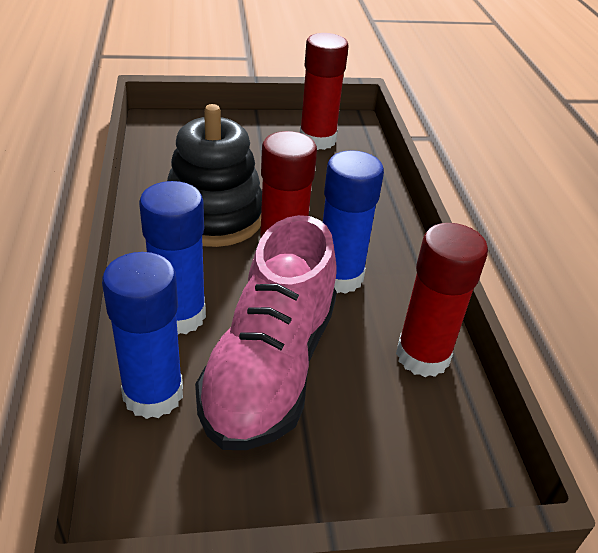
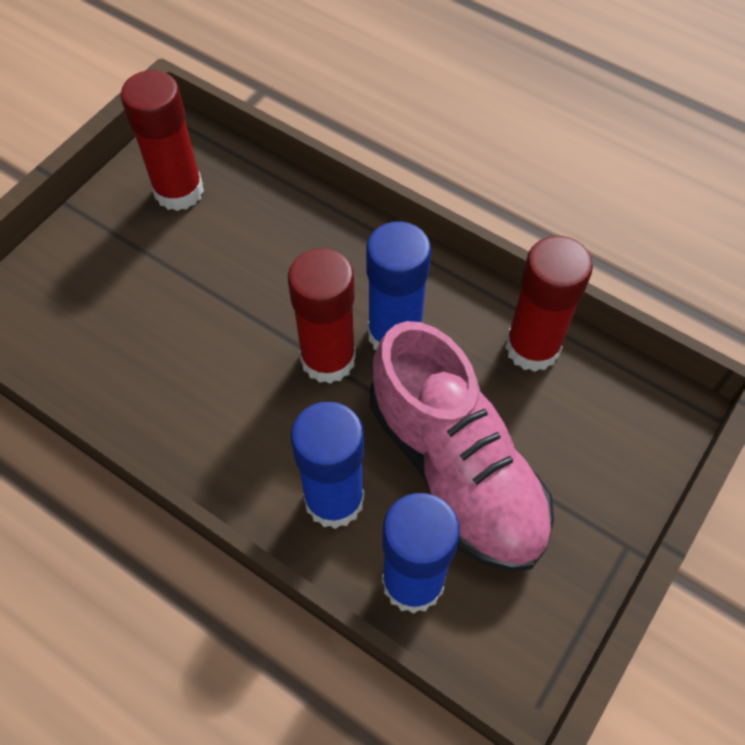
camera: 45 degrees left, 20 degrees up
(214, 216) = (218, 375): black stacking toy -> none

